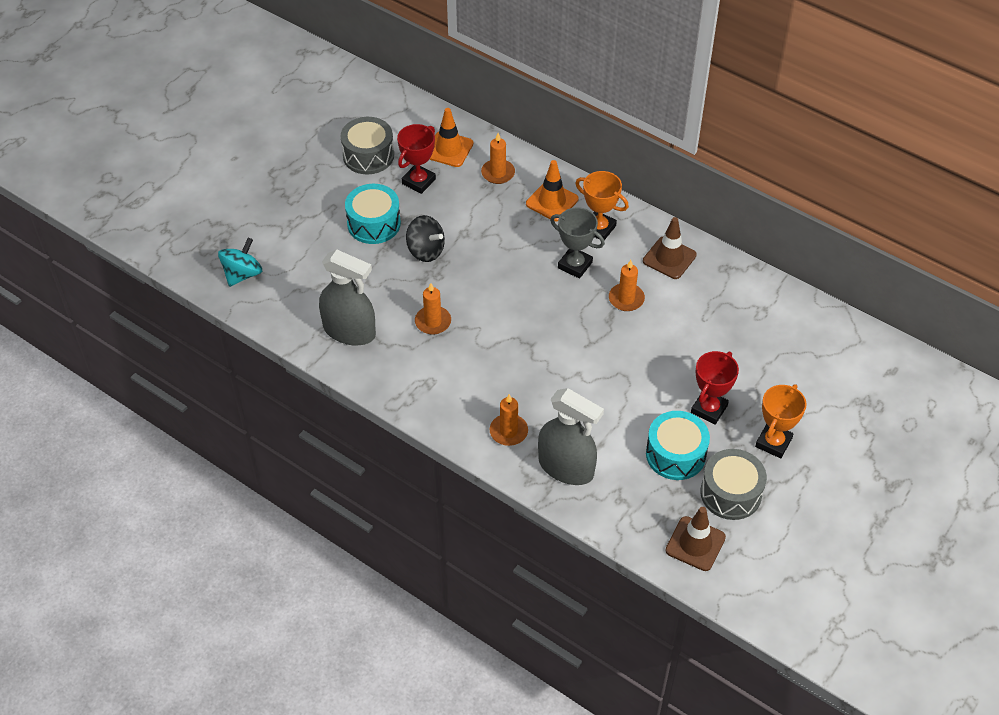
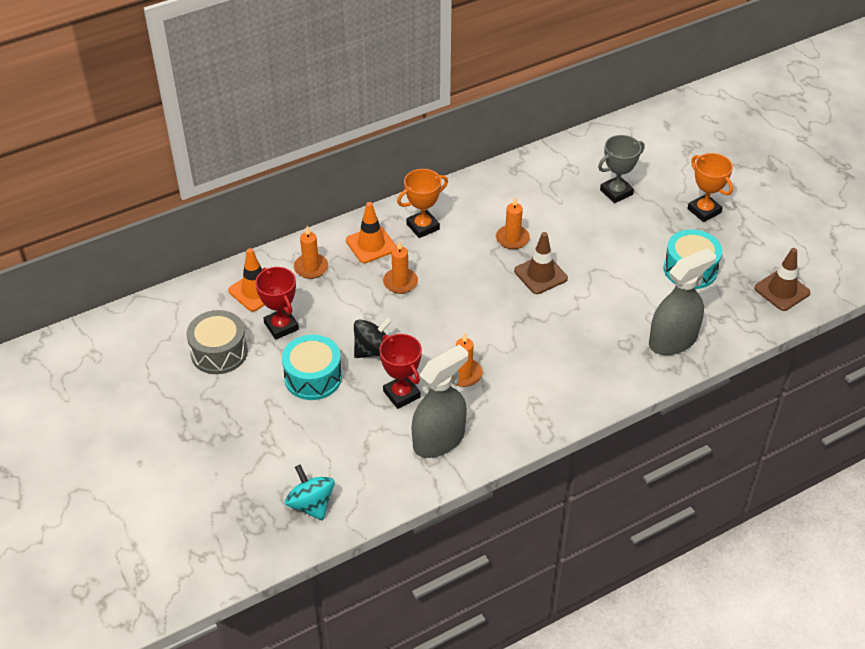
camera: 65 degrees left, 5 degrees down
(508, 431) = (617, 364): orange candle -> orange candle (400, 282)
(575, 265) = (455, 256): grey trophy -> grey trophy (616, 192)
(669, 258) = (483, 197): brown traffic cone -> brown traffic cone (540, 275)
(709, 409) = (654, 233): red trophy -> red trophy (401, 394)
(731, 493) = (742, 252): grey drum -> none

